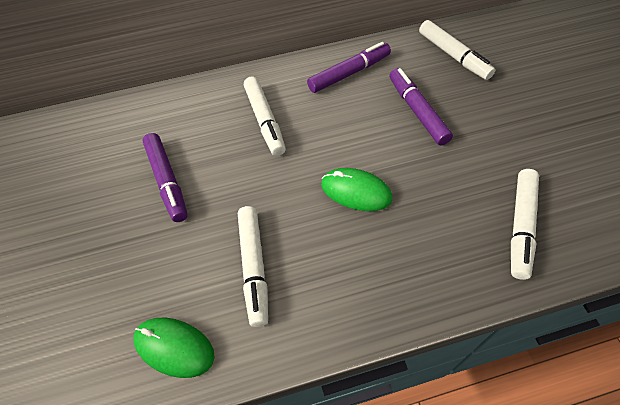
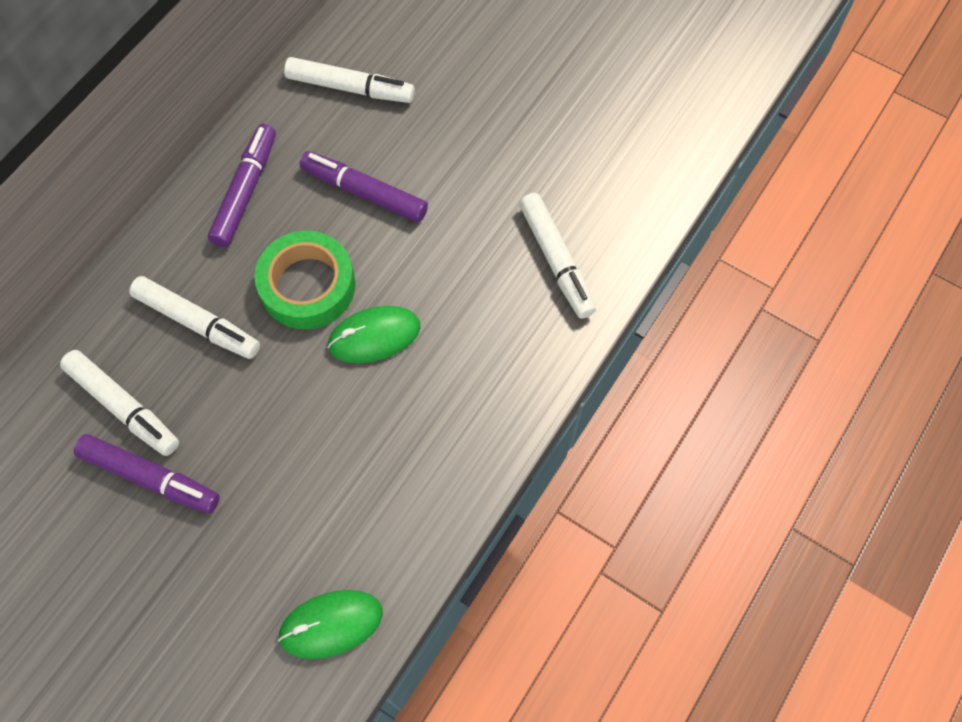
camera: 45 degrees left, 10 degrees up
(254, 267) = (339, 492): white marker -> white marker (123, 406)
(340, 139) = (307, 286): none -> green tape

